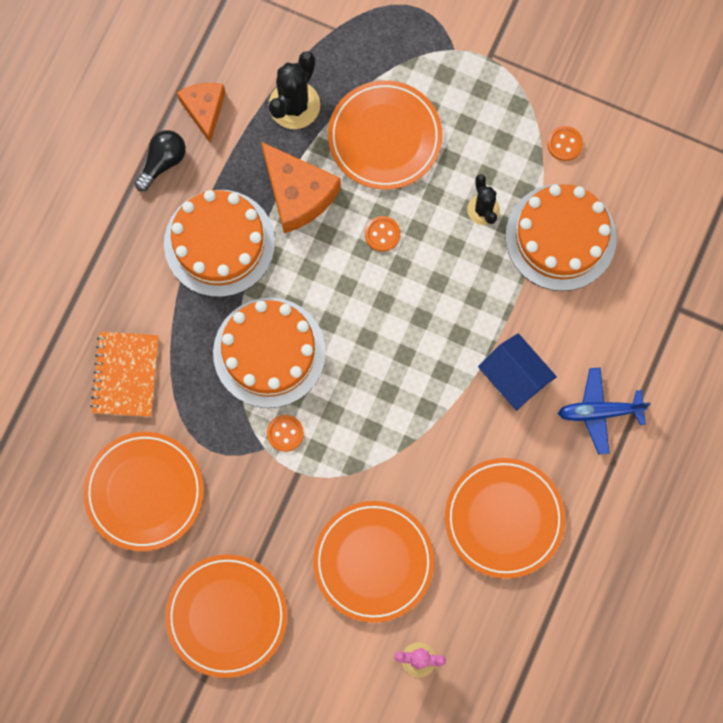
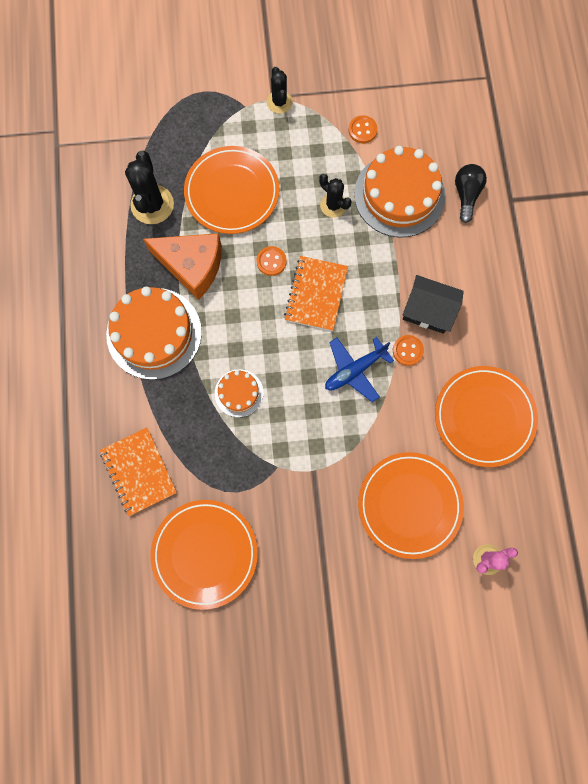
camera: 30 degrees left, 0 degrees up
(163, 162) = (77, 297): black light bulb -> black light bulb (466, 195)
(204, 110) = (87, 243): orange cheese -> none
(227, 616) = (324, 612): orange plate -> none
(269, 352) = (239, 393): orange cake -> orange cake, size x0.51
(285, 433) = (286, 446): orange button -> orange button (407, 351)
(408, 295) = (316, 294): none -> orange notebook
(494, 64) = (279, 102): none -> black cactus
(514, 377) = (428, 311): blue house -> black house
(599, 412) = (503, 302): blue plane -> blue plane (355, 370)

